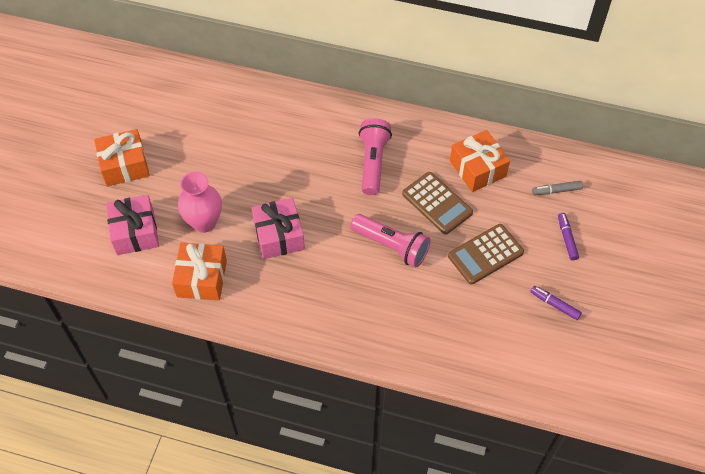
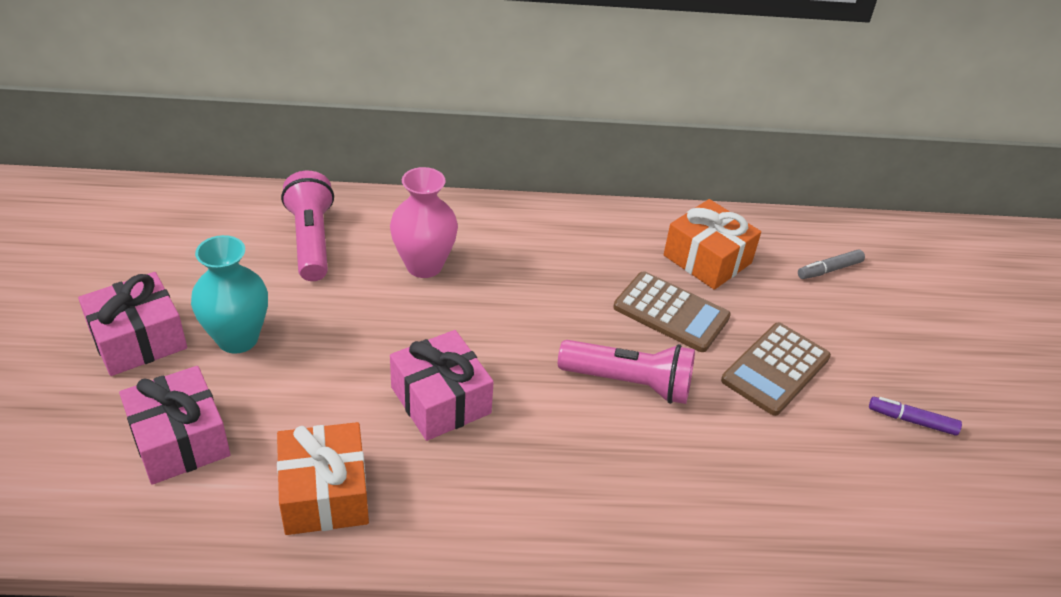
camera: 20 degrees left, 15 degrees down
(125, 165) = (138, 339): orange gift -> pink gift
(177, 175) = (238, 339): none -> turquoise vase
(204, 222) = (304, 402): pink vase -> pink vase (424, 265)
(373, 162) = (552, 274): pink flashlight -> pink flashlight (311, 240)
(567, 238) = (877, 328): purple marker -> none

